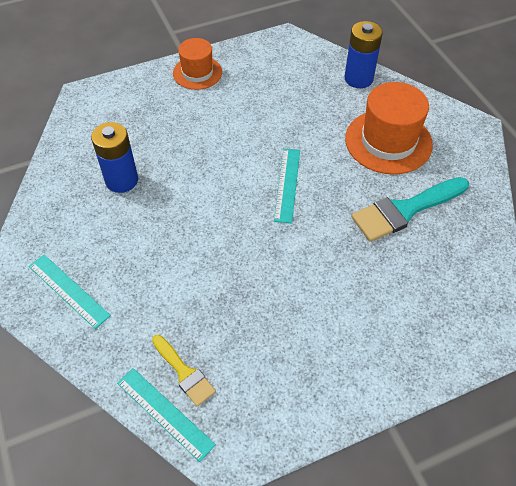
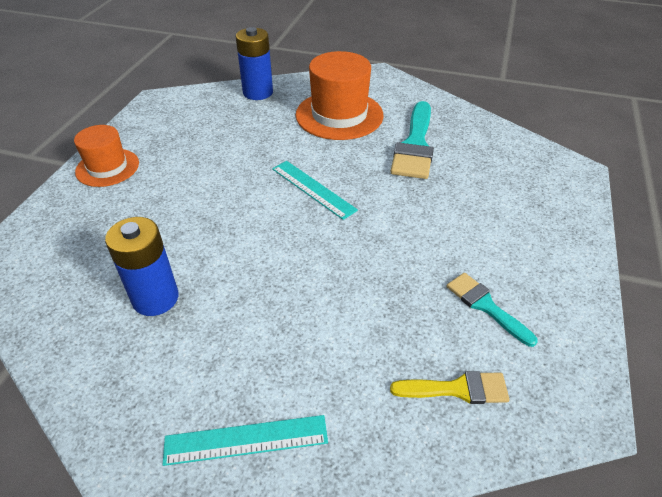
camera: 50 degrees left, 10 degrees down
(165, 413) = (495, 438): turquoise ruler -> none
(270, 352) = (485, 306): none -> turquoise brush

